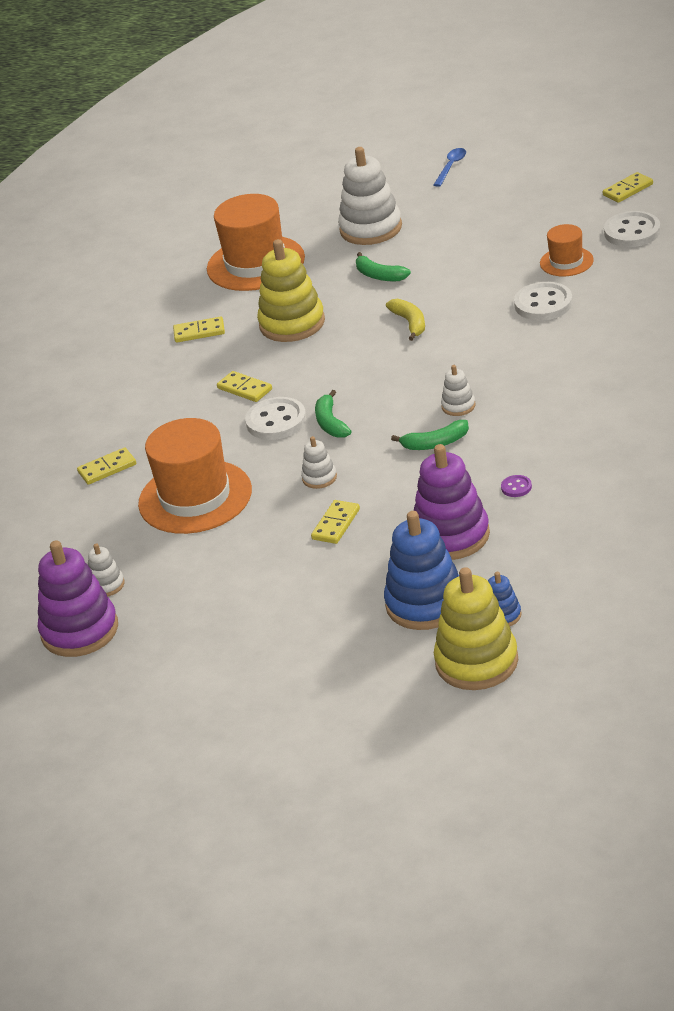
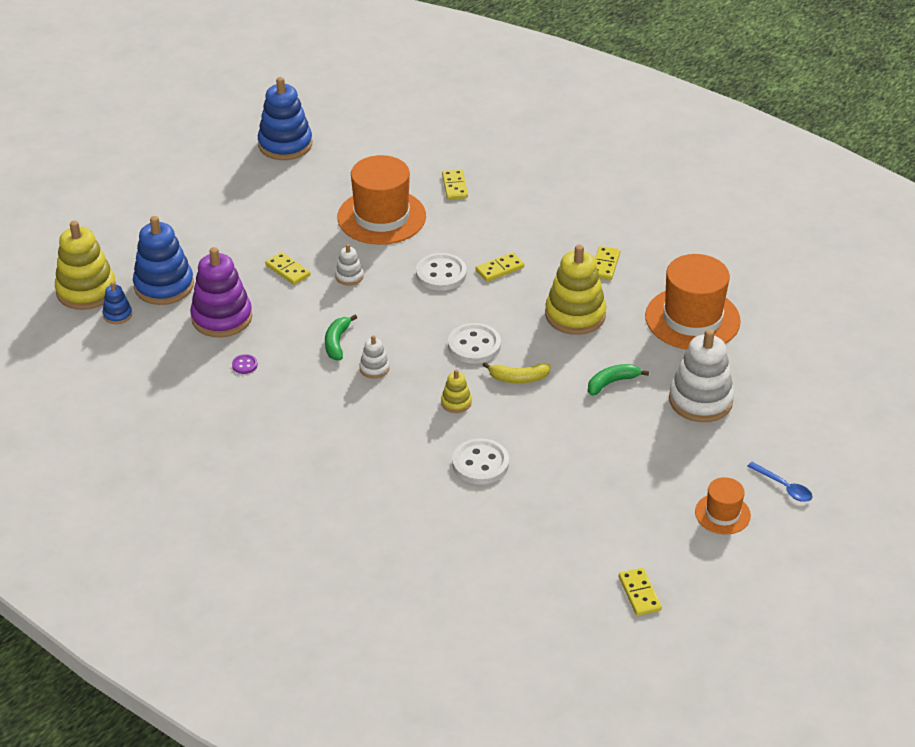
camera: 105 degrees right, 5 degrees up
(80, 631) = (285, 144): purple stacking toy -> blue stacking toy
(106, 585) = (321, 162): white stacking toy -> none
(330, 423) = (413, 299): green banana -> none
(472, 343) = (456, 403): none -> yellow stacking toy
(566, 262) = (538, 502): orange hat -> orange hat (722, 514)
(632, 232) = (555, 565): white button -> white button (474, 345)

